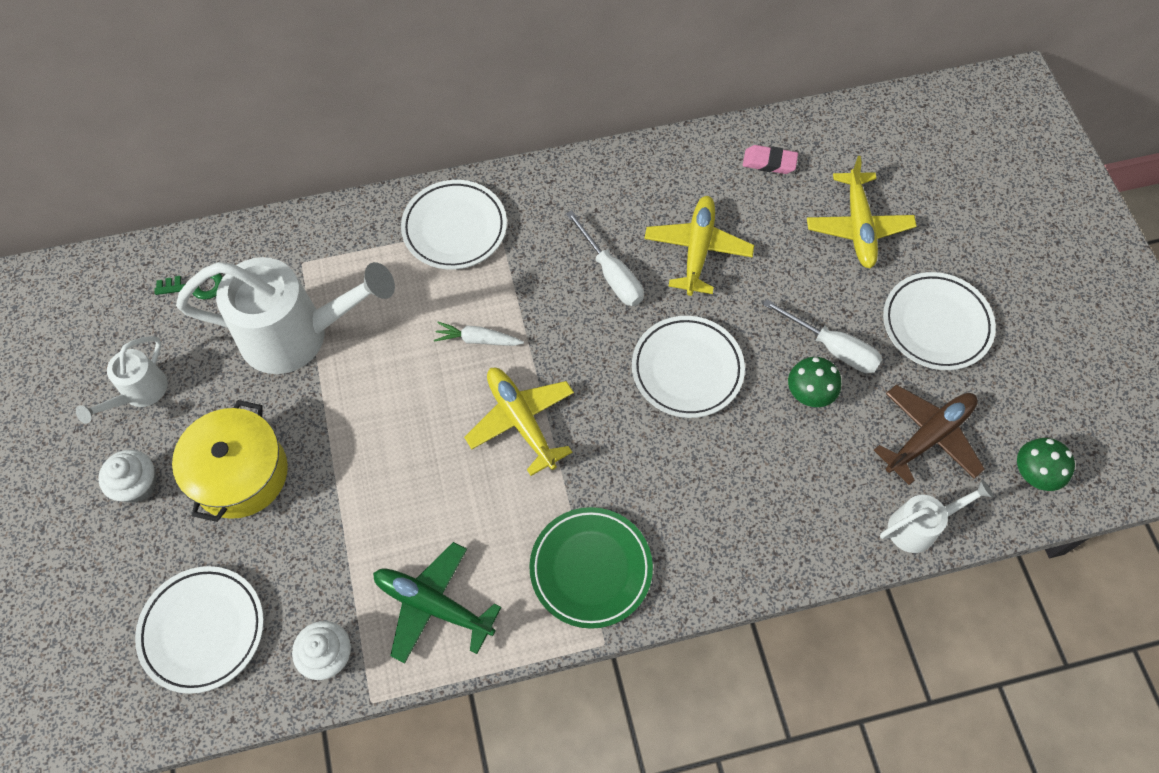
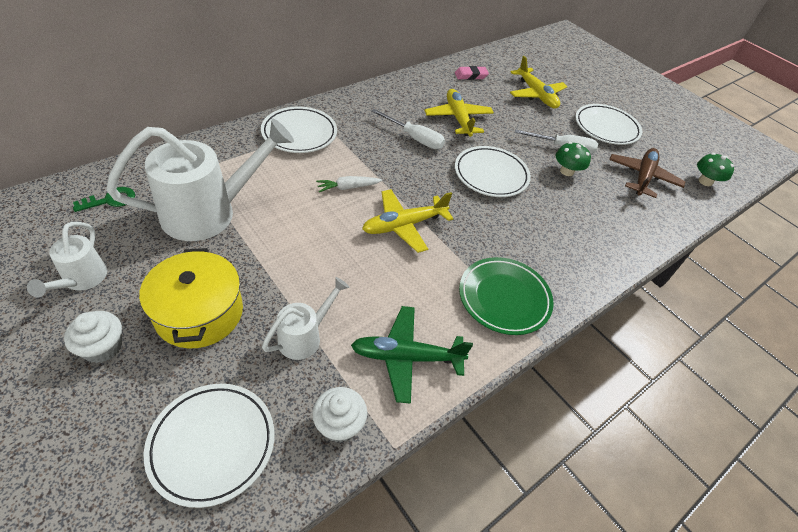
camera: 30 degrees left, 15 degrees down
(521, 421) = (404, 225): yellow plane -> yellow plane turned 60 degrees counterclockwise
(919, 526) = (672, 221): white watering can -> white watering can (304, 337)

